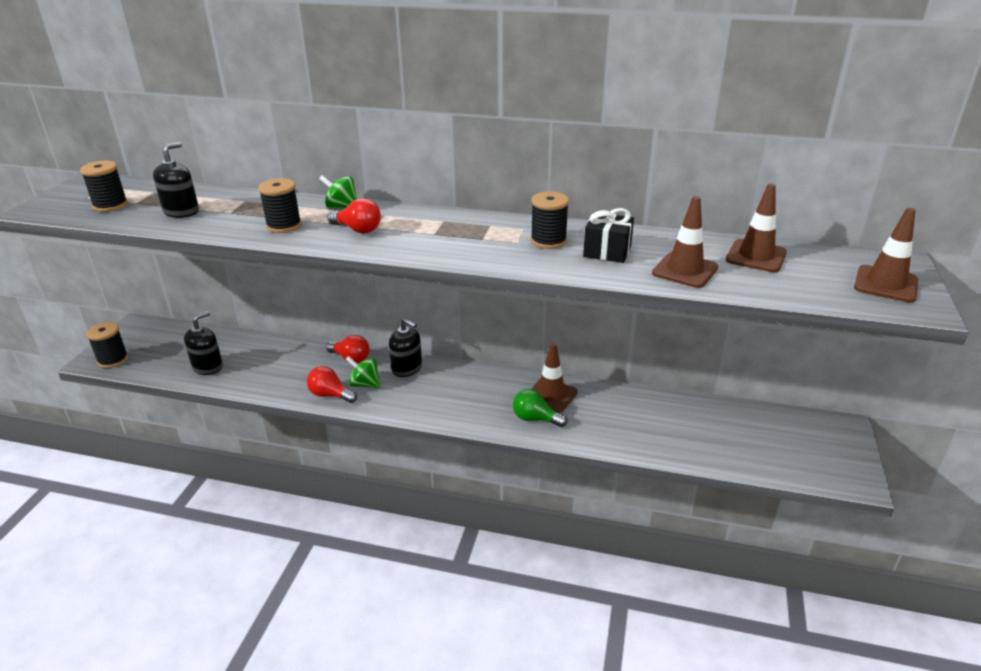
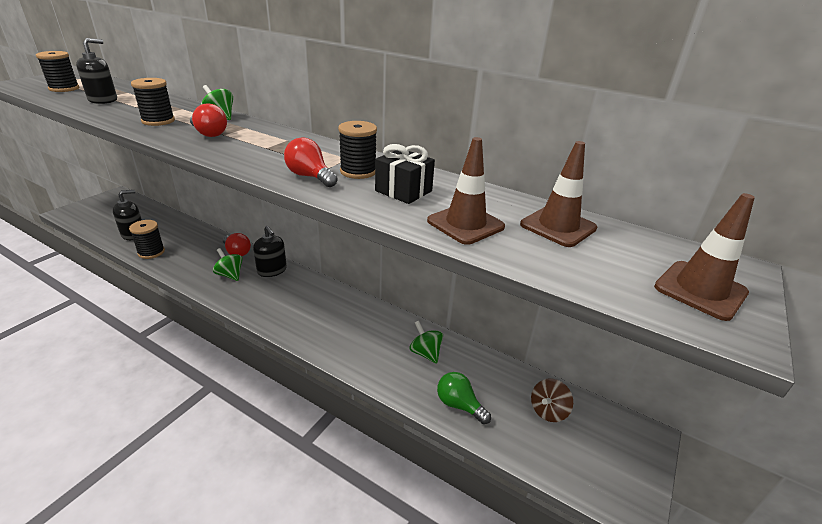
camera: 15 degrees right, 0 degrees up
(113, 360) = (79, 214): black spool -> black spool (151, 252)
(330, 395) = (197, 277): red light bulb -> red light bulb (310, 176)
(535, 419) = (342, 341): green light bulb -> green light bulb (459, 405)
(551, 395) = (371, 323): brown traffic cone -> none
(621, 409) = (425, 353): none -> green spinning top
(757, 429) = (548, 411): none -> brown spinning top

